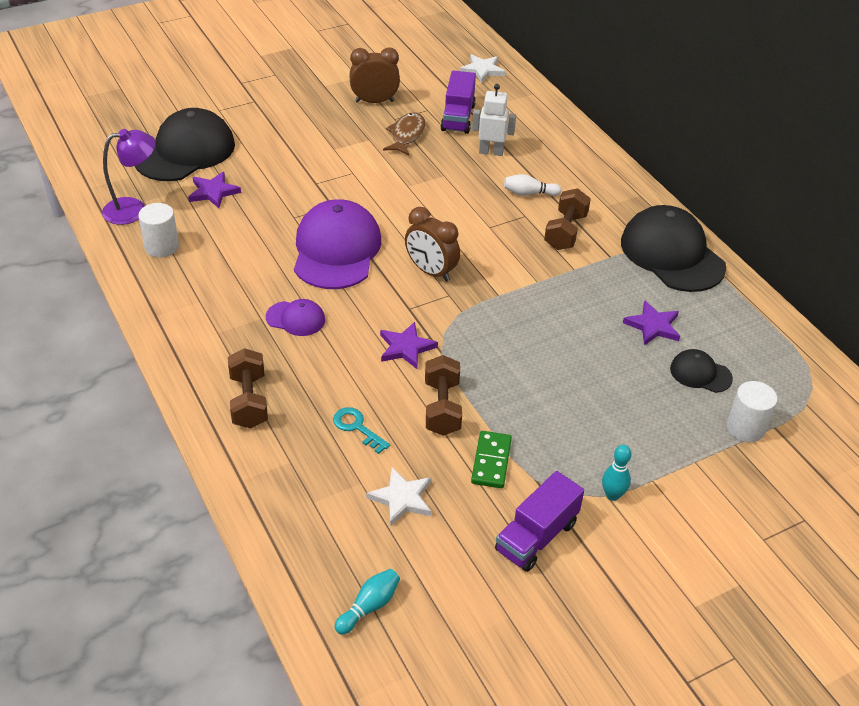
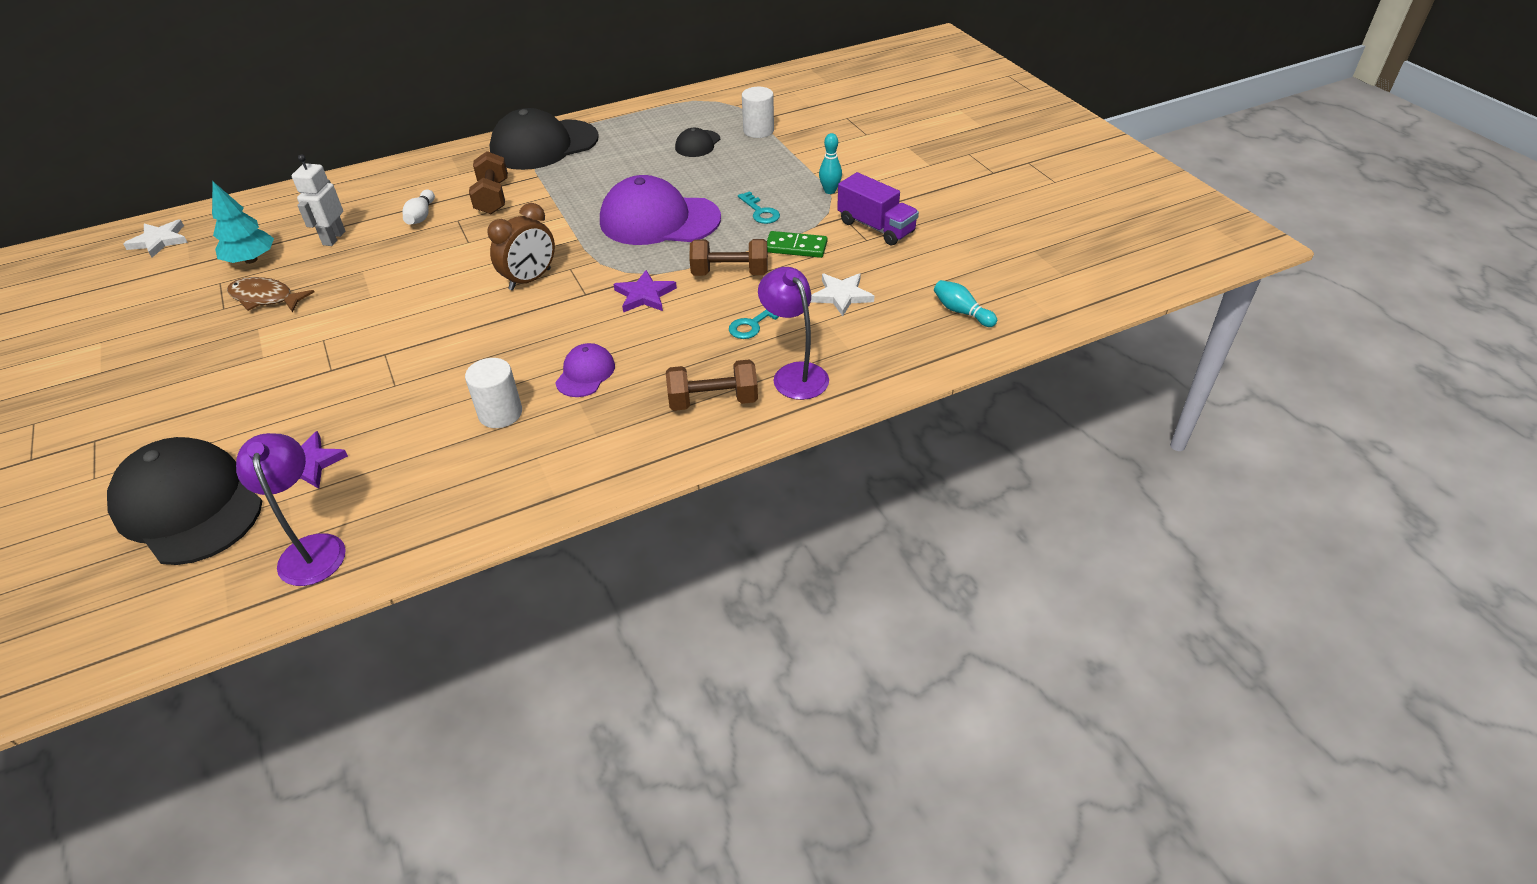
camera: 85 degrees left, 0 degrees up
(161, 246) = (412, 506): white cylinder -> white cylinder (500, 413)
(279, 458) = (794, 374): none -> purple lamp
(336, 250) = (471, 347): purple cap -> purple cap (659, 220)
(374, 101) = (172, 325): brown clock -> none
(458, 117) = (251, 260): purple truck -> turquoise tree
(560, 431) = (760, 212): none -> turquoise key
(565, 232) = (492, 198): brown dumbbell -> brown dumbbell turned 60 degrees clockwise
(653, 326) = (637, 161): purple star -> none

